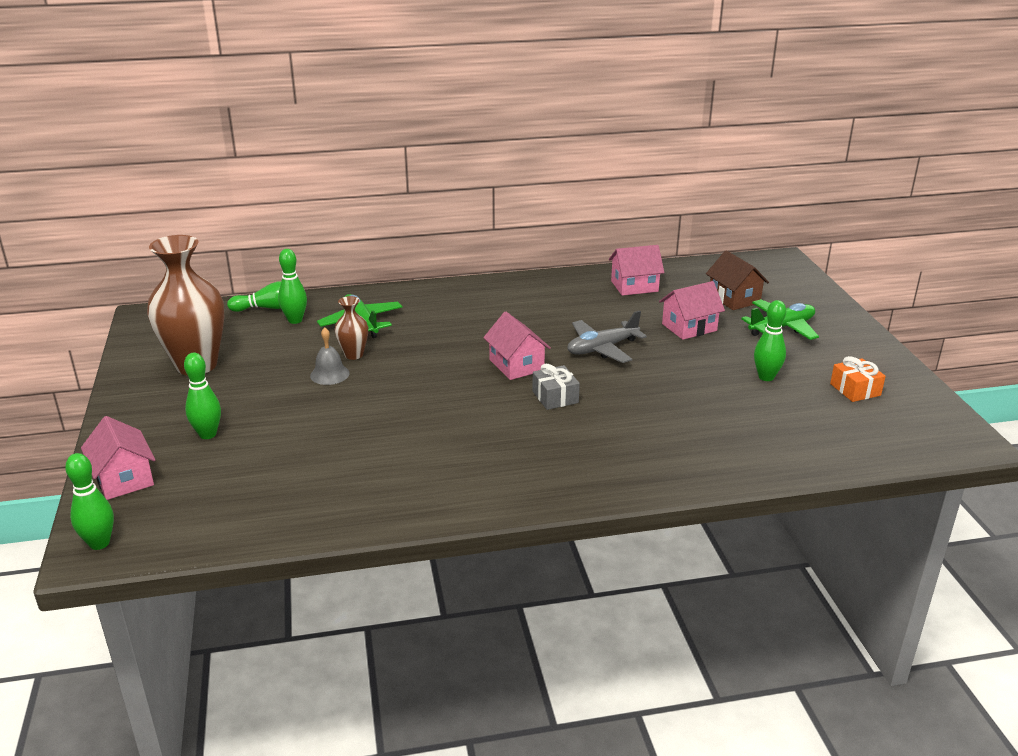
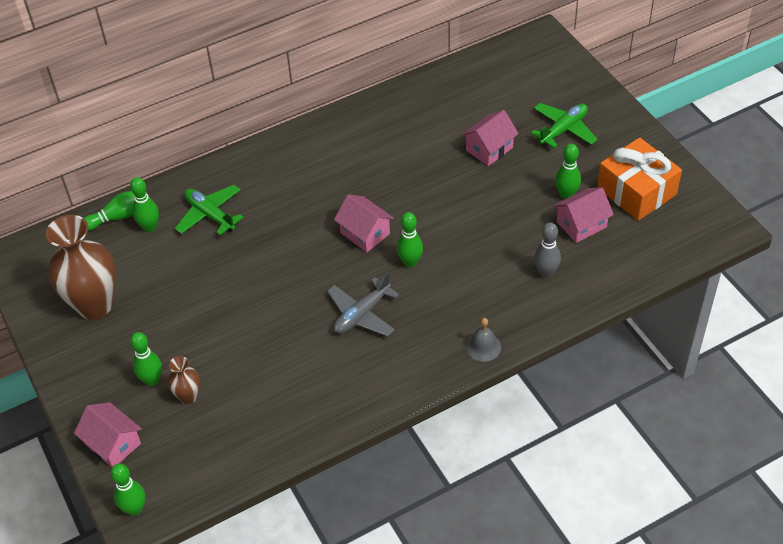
camera: 15 degrees left, 20 degrees up
(329, 374) = (215, 285): grey bell -> grey bell (483, 346)
(353, 355) = (223, 257): brown vase -> brown vase (188, 396)
(555, 397) = (410, 262): grey gift -> green bowling pin
(602, 348) = (427, 194): grey plane -> grey plane (362, 314)
(634, 286) = (427, 105): pink house -> pink house (581, 224)
(715, 437) = (546, 272): none -> grey bowling pin
(734, 298) = (515, 101): brown house -> none
(855, 389) = (636, 191): orange gift -> orange gift, size x1.97

